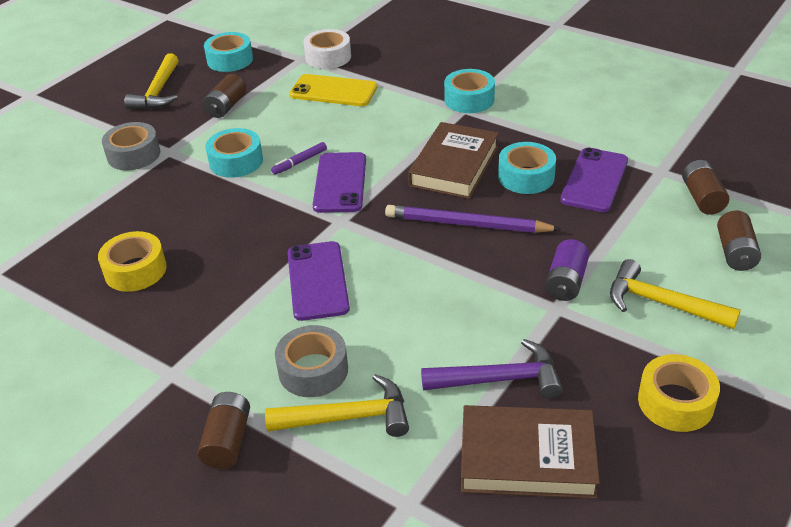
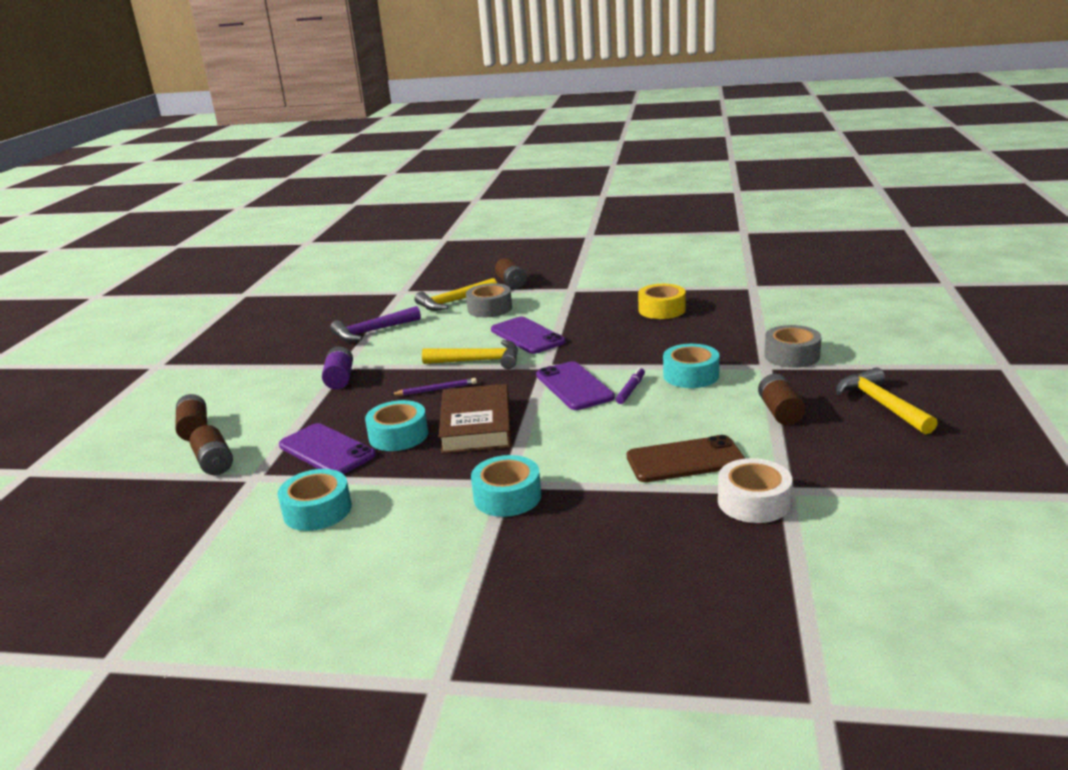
camera: 155 degrees right, 15 degrees down
(230, 60) = (874, 460): turquoise tape -> turquoise tape (317, 510)
(333, 91) = (685, 460): yellow phone -> brown phone
(467, 224) = (436, 390): purple pencil -> purple pencil, size x0.54
(527, 458) = (346, 314): brown book -> none
(594, 180) = (327, 450): purple phone -> purple phone turned 45 degrees counterclockwise
(662, 303) = (263, 386): yellow hammer -> yellow hammer (478, 361)
(675, 402) = (259, 349): yellow tape -> none

